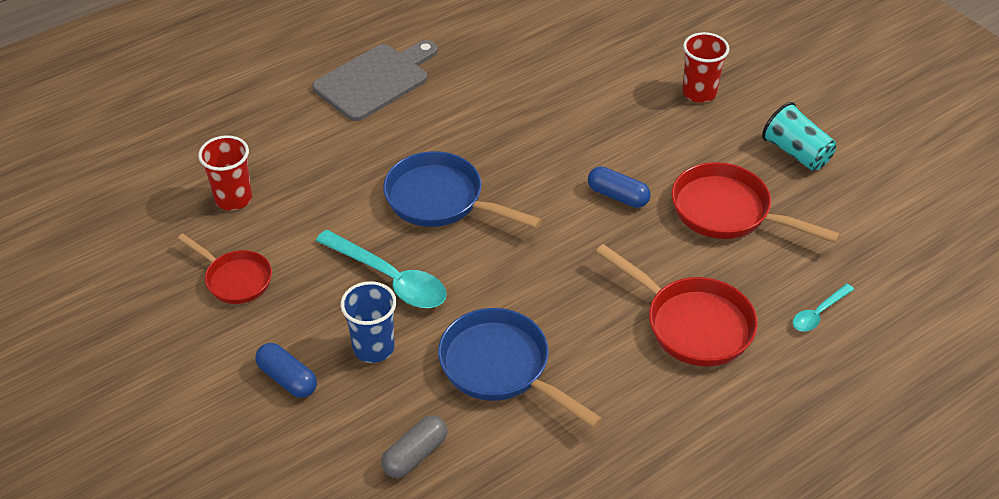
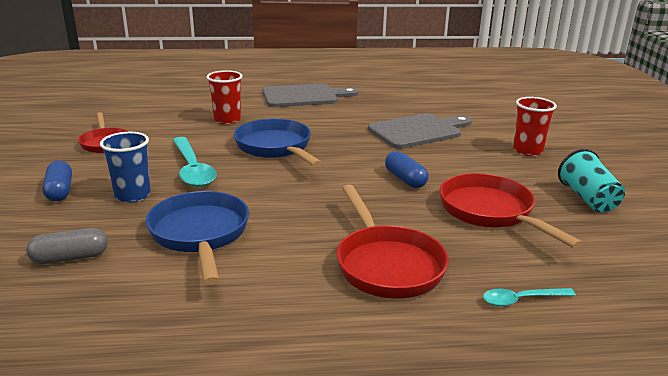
camera: 30 degrees right, 20 degrees down
(233, 199) = (157, 115): red cup -> red cup (227, 120)
(566, 101) = (418, 131): none -> grey cutting board

